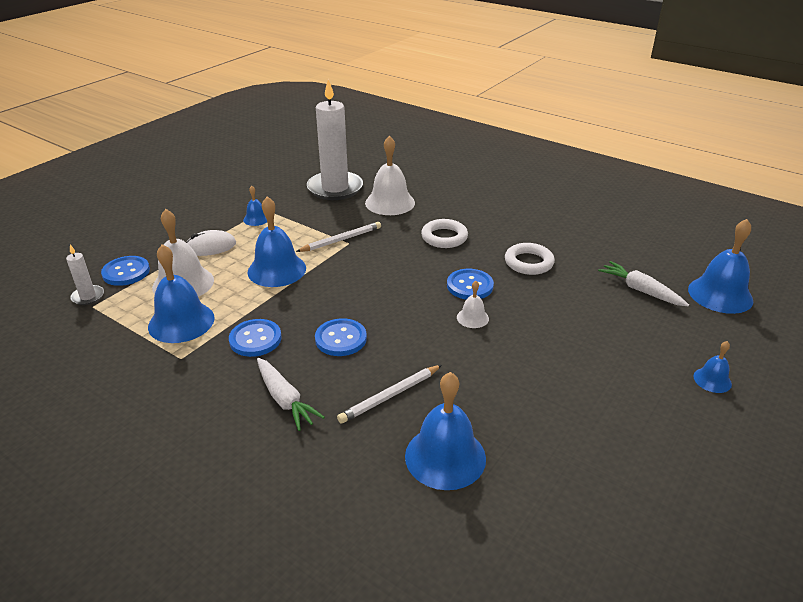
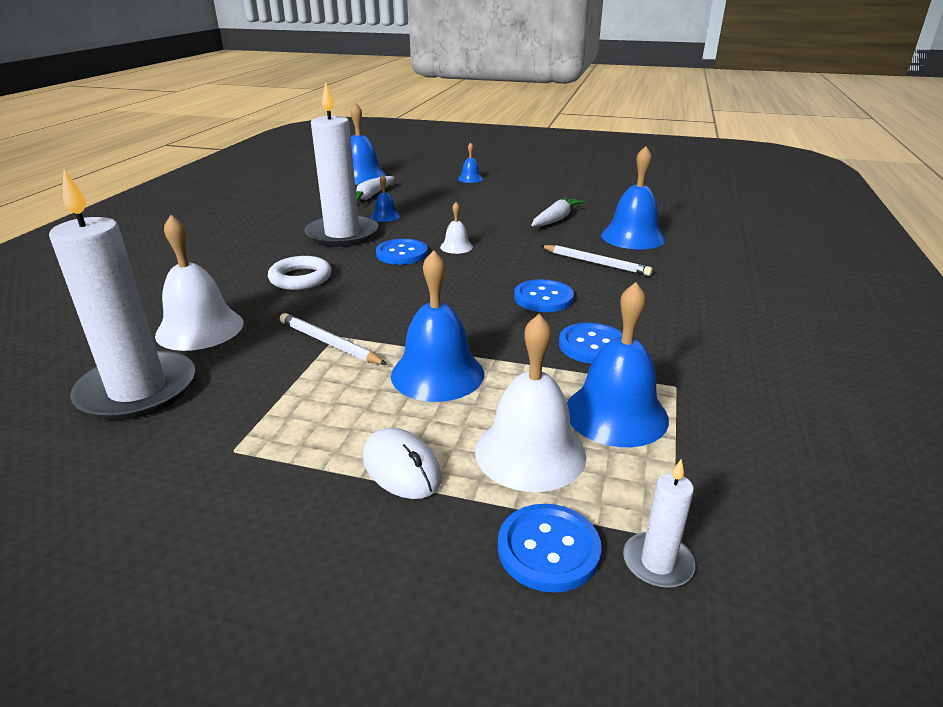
camera: 110 degrees left, 5 degrees down
(256, 219) = (276, 447): blue bell -> blue bell (385, 216)
(285, 399) = (655, 305): white carrot -> white carrot (556, 219)
(528, 262) = (342, 234): white ring -> white candle

